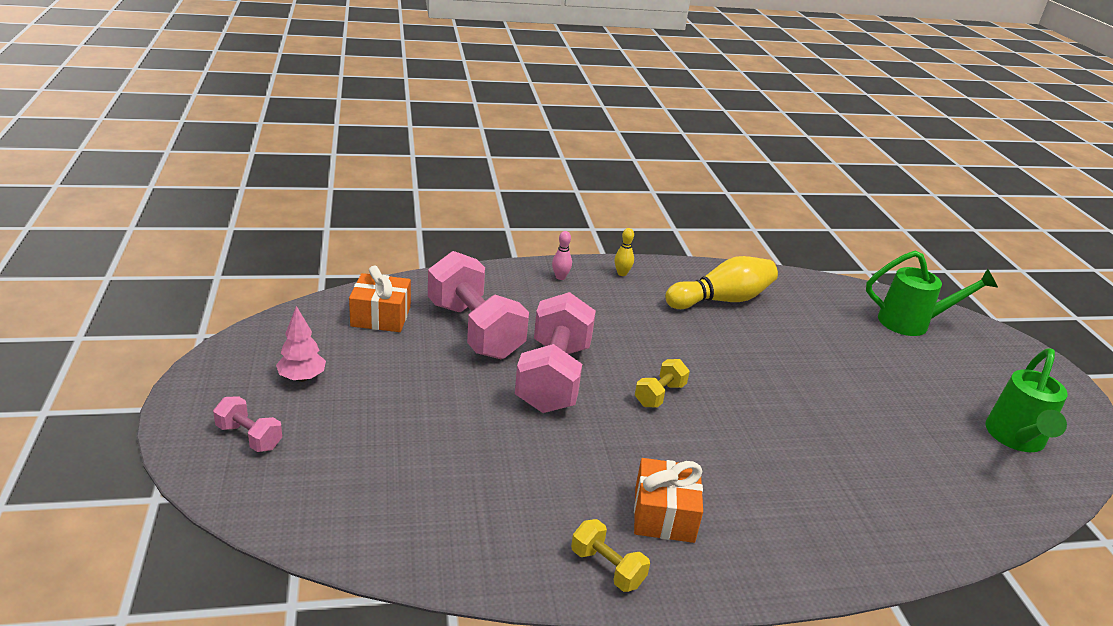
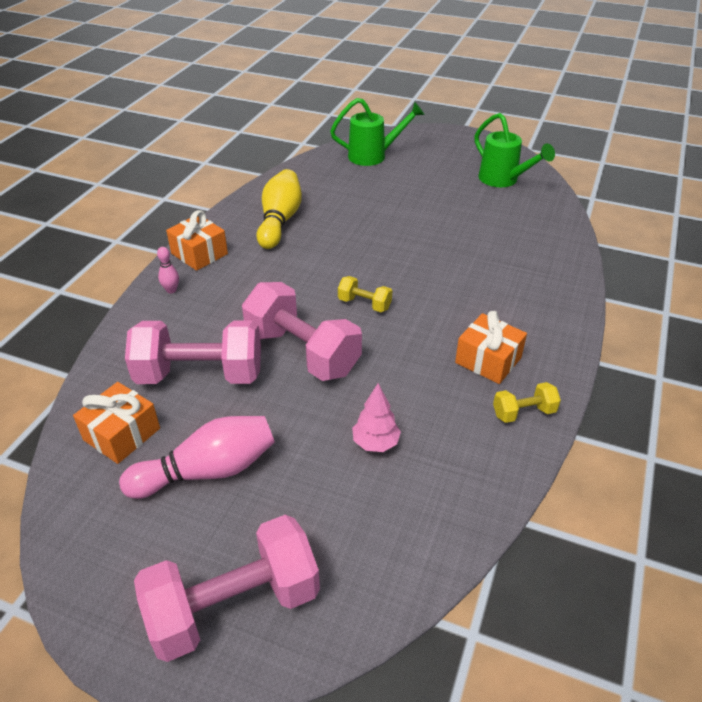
camera: 55 degrees left, 10 degrees up
(249, 437) = (234, 606): pink dumbbell -> pink dumbbell, size x2.15
(302, 378) = (171, 531): pink tree -> pink tree (375, 443)
(373, 374) = (208, 471): none -> pink bowling pin
(622, 273) = (199, 254): yellow bowling pin -> orange gift
(659, 395) = (364, 304): yellow dumbbell -> yellow dumbbell turned 45 degrees counterclockwise
(912, 323) = (374, 156): green watering can -> green watering can turned 45 degrees clockwise

